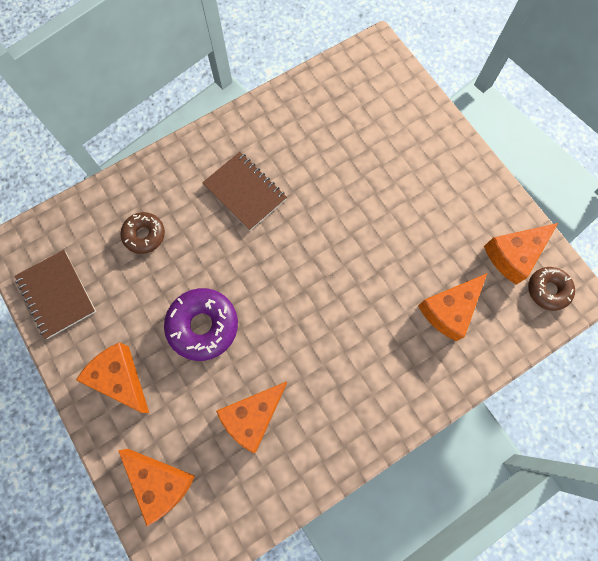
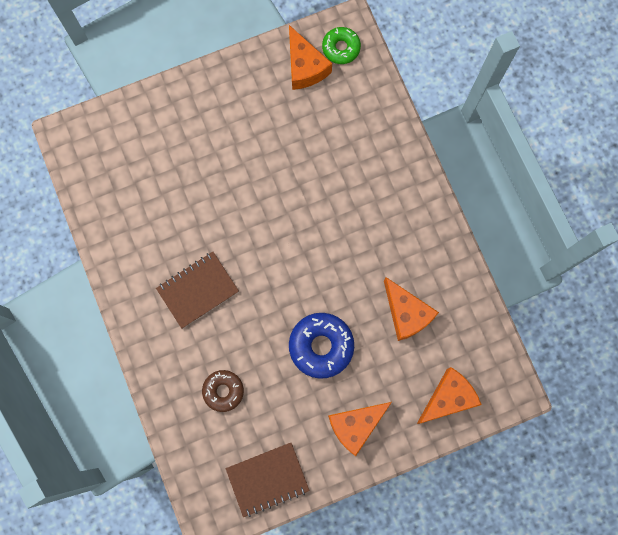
camera: 80 degrees left, 5 degrees up
(203, 326) = (321, 346): purple donut -> blue donut
(449, 310) = (343, 132): orange cheese -> none
(548, 290) = (341, 48): brown donut -> green donut

